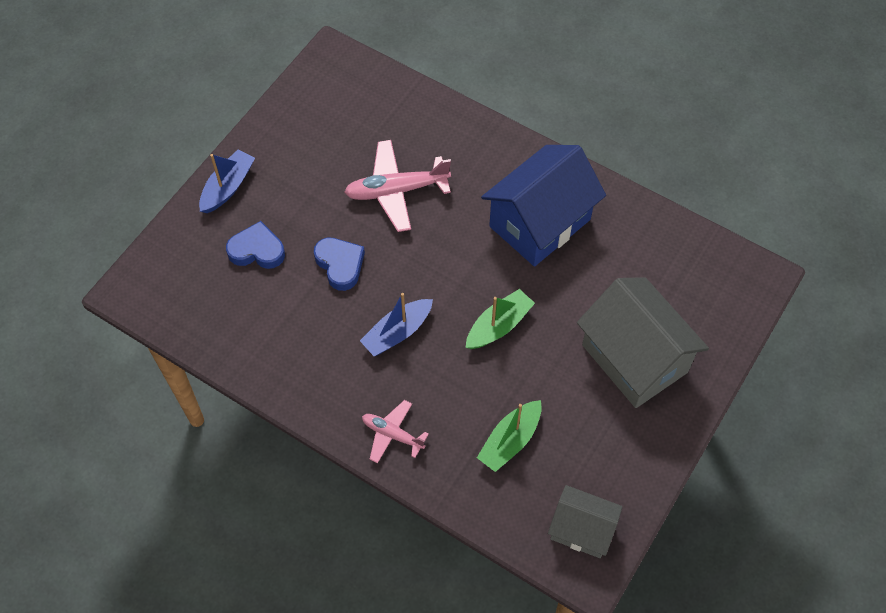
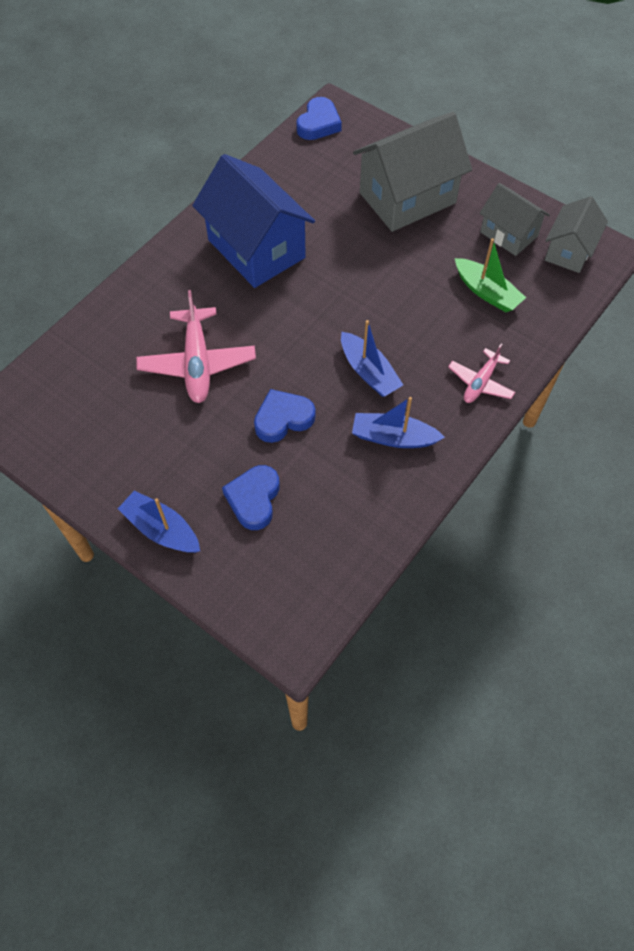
camera: 85 degrees left, 0 degrees up
(324, 357) = (393, 437): none -> blue boat
(498, 325) = (367, 290): green boat -> none
(597, 464) = (508, 234): none -> grey house
(732, 264) = (318, 123): none -> blue heart

